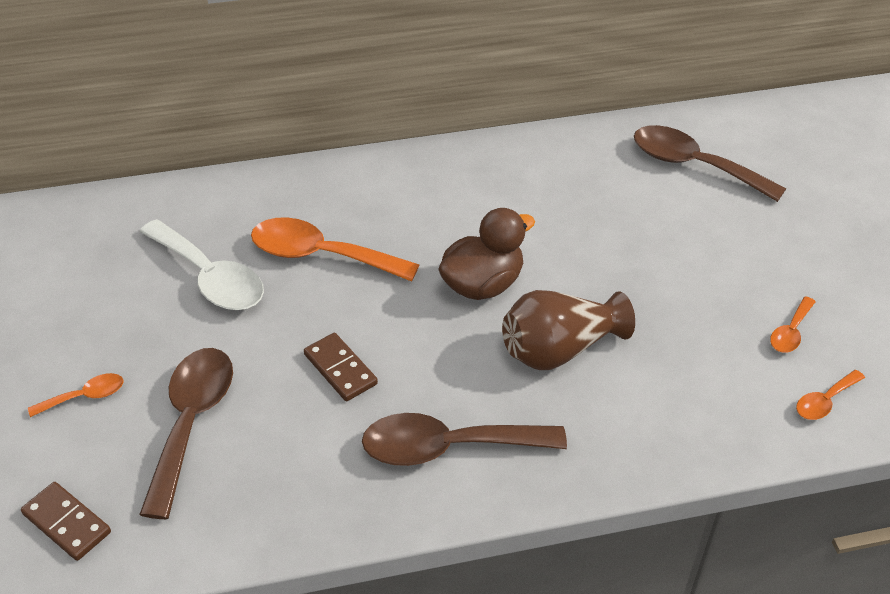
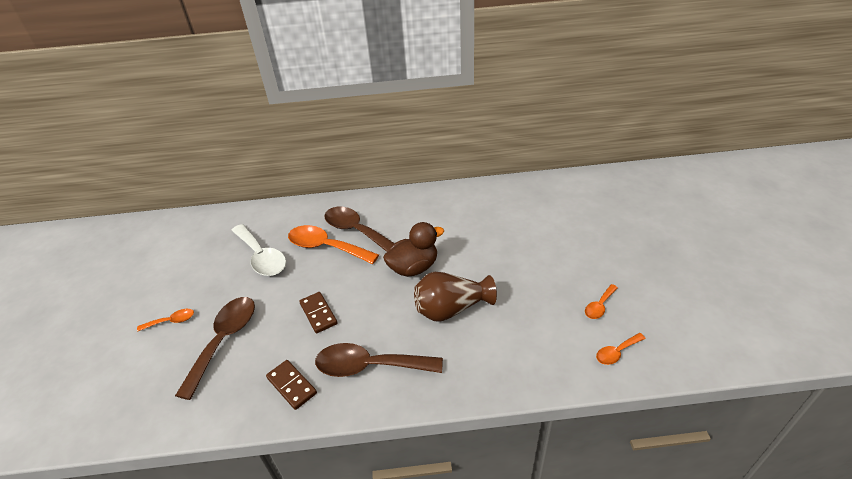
camera: 10 degrees right, 5 degrees down
(67, 523) = (134, 397): brown domino -> brown domino (292, 385)
(694, 165) = (553, 204): brown spoon -> brown spoon (356, 231)

